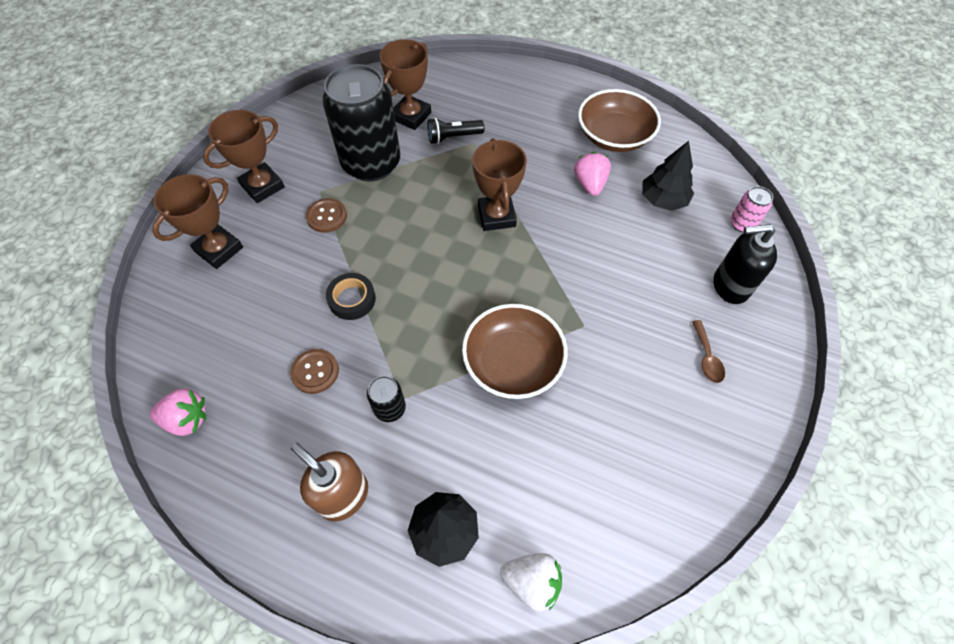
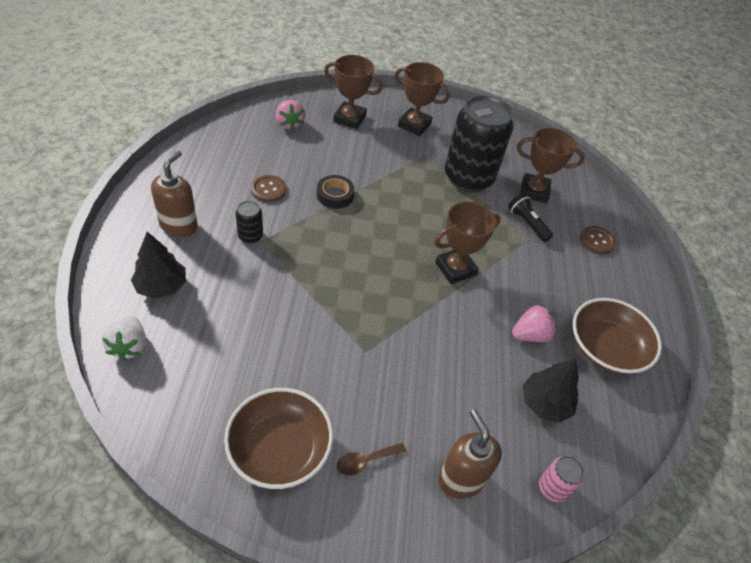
camera: 65 degrees right, 10 degrees down
(187, 419) = (217, 139): pink strawberry -> pink strawberry (289, 124)
(327, 216) = (403, 164): brown button -> brown button (597, 241)
(513, 362) = (311, 304): brown bowl -> brown bowl (280, 449)
(730, 286) = (461, 479): black soap dispenser -> brown soap dispenser

